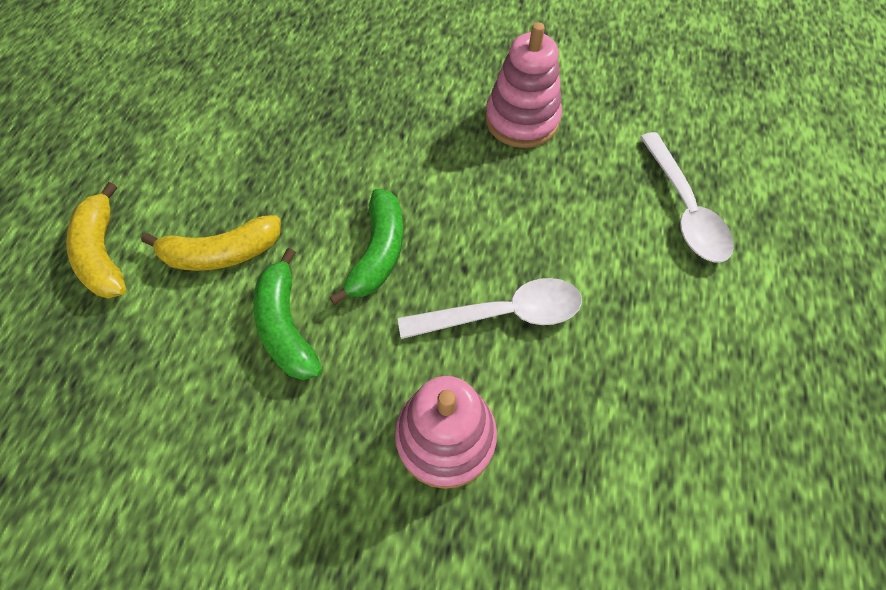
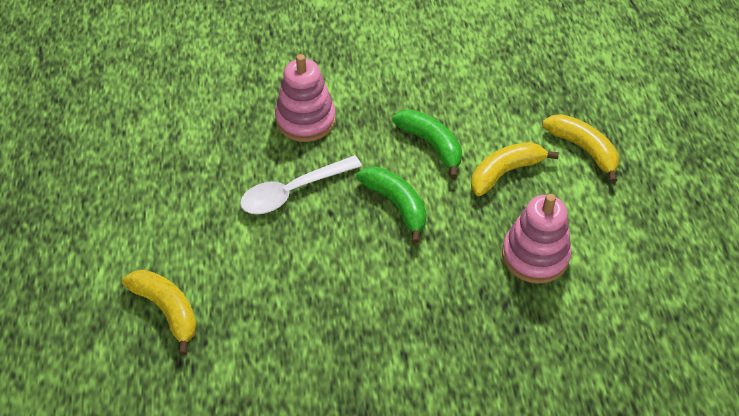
camera: 160 degrees right, 10 degrees down
(378, 252) = (396, 204): green banana -> green banana turned 150 degrees clockwise
(522, 120) = (327, 355): pink stacking toy -> pink stacking toy (535, 255)
(684, 209) = (167, 310): white spoon -> yellow banana

